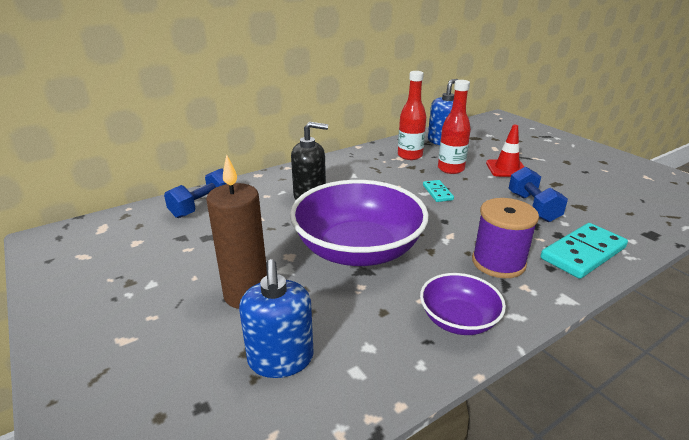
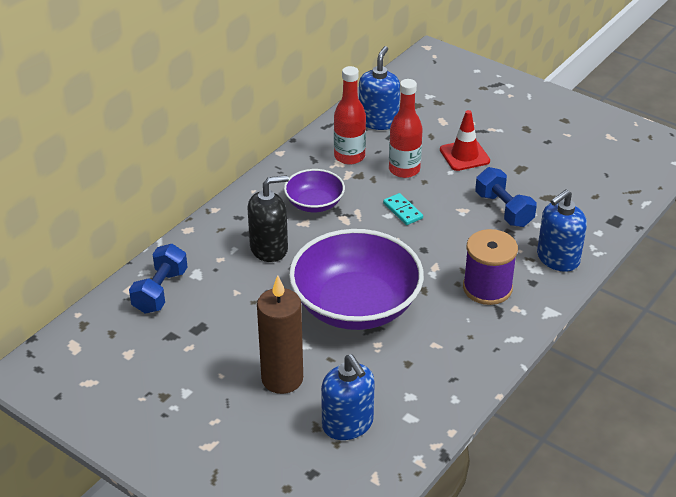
camera: 20 degrees left, 10 degrees up
(458, 320) = (470, 354): purple bowl -> purple bowl (314, 203)
(582, 253) = (557, 258): turquoise domino -> blue soap dispenser

